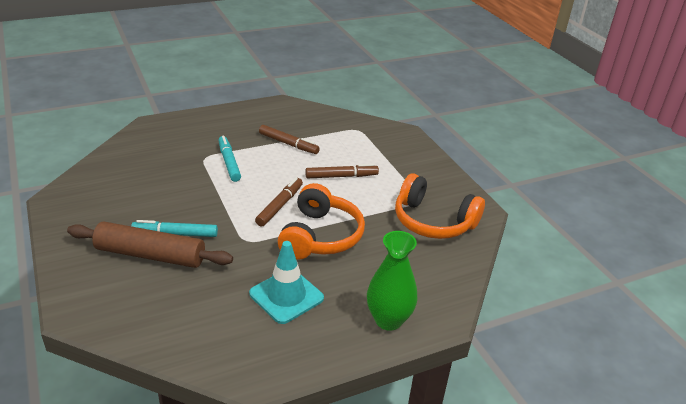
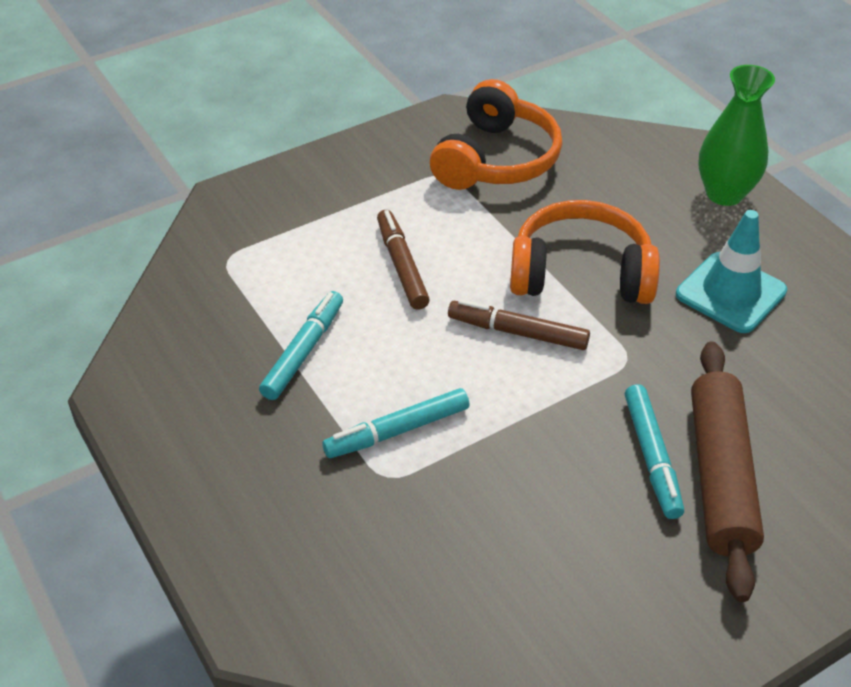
camera: 95 degrees left, 10 degrees up
(288, 144) = (303, 351): brown marker -> turquoise marker

